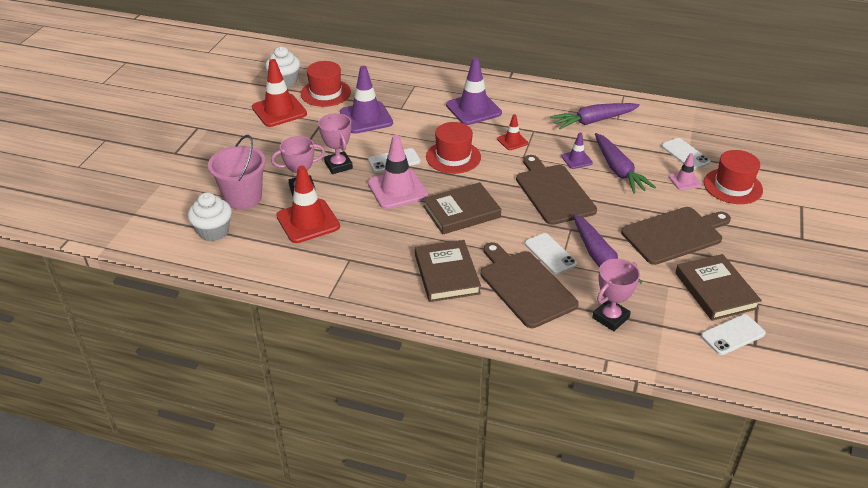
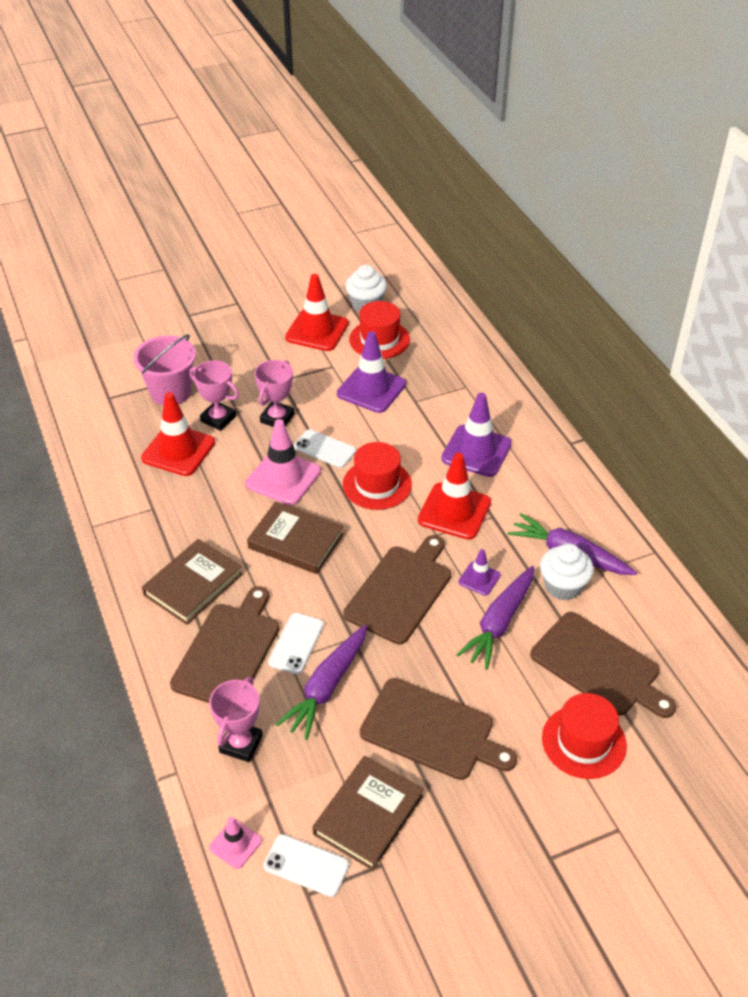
camera: 50 degrees right, 5 degrees up
(213, 231) = (110, 405): white cupcake -> white cupcake (563, 586)
(512, 141) = (454, 511): red traffic cone -> red traffic cone, size x1.92
(610, 318) = (241, 744): pink trophy -> pink trophy turned 75 degrees counterclockwise
(684, 180) = (544, 691): pink traffic cone -> pink traffic cone (235, 844)
(685, 154) = (599, 666): white phone -> brown cutting board

